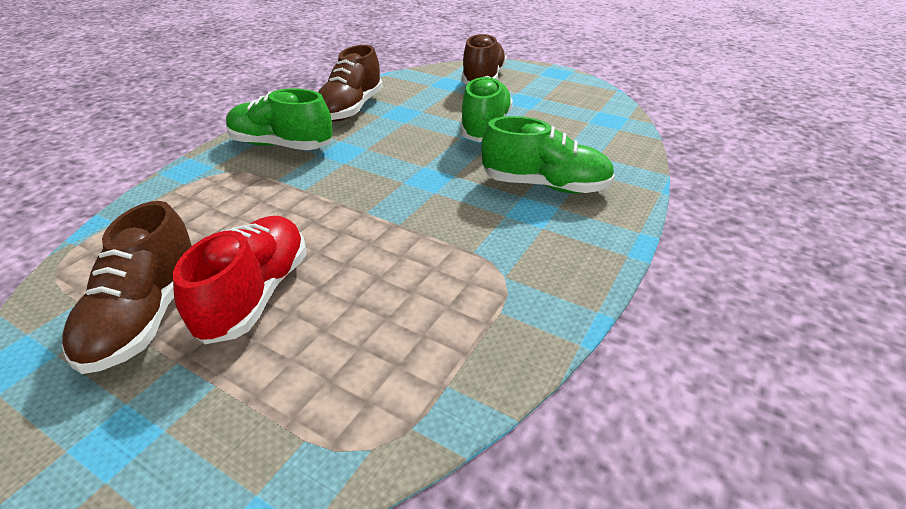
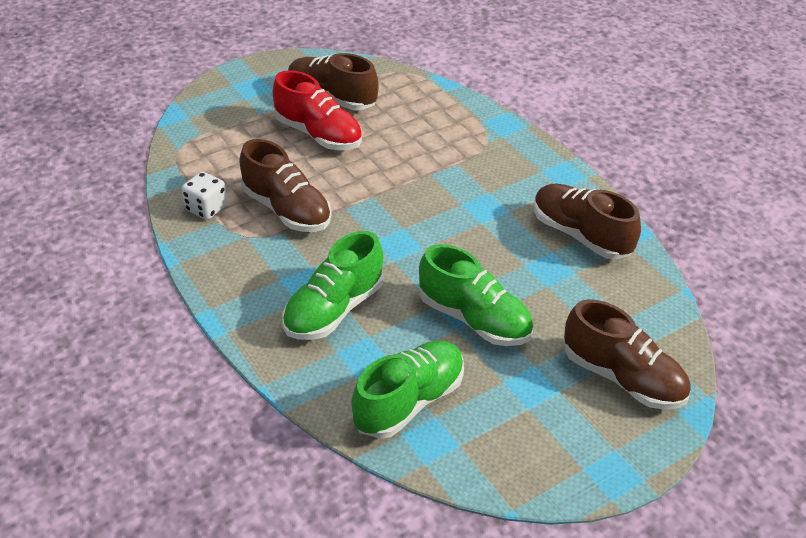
camera: 115 degrees right, 5 degrees up
(281, 145) = (518, 176): green shoe -> green shoe (409, 401)
(434, 262) = (286, 210): none -> brown shoe
(486, 334) = (206, 208): none -> white dice

